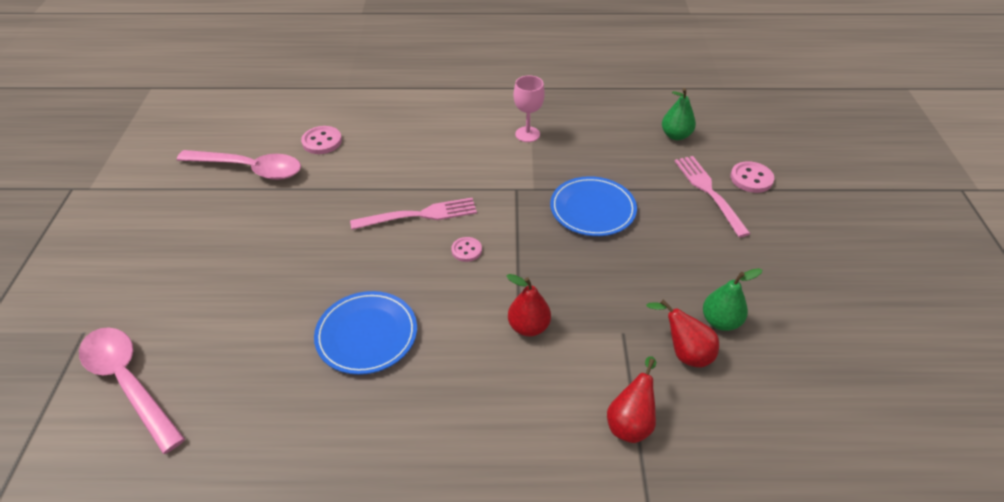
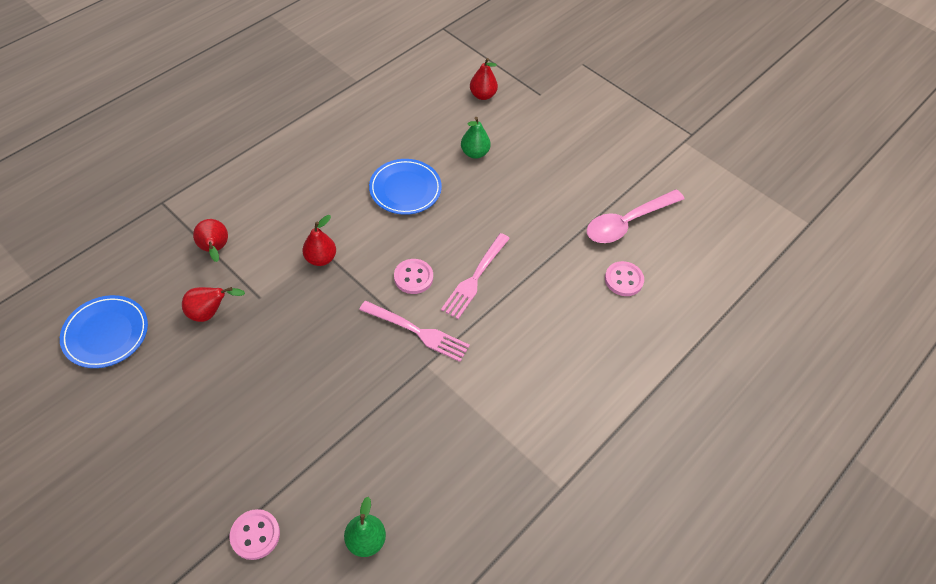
camera: 130 degrees right, 10 degrees up
(128, 383) = (483, 95): pink spoon -> red pear
(466, 250) = (413, 277): pink button -> pink button, size x1.51
(527, 134) = (493, 421): pink goblet -> none
(592, 209) = (363, 381): blue plate -> blue plate (106, 333)
(709, 192) = (283, 481): pink fork -> pink fork (417, 332)
(720, 321) = (199, 353): green pear -> green pear (474, 153)

